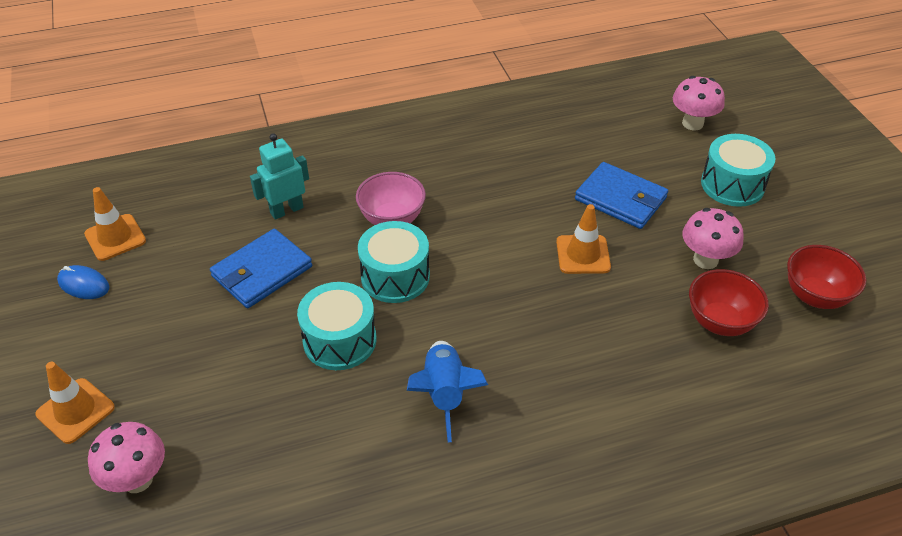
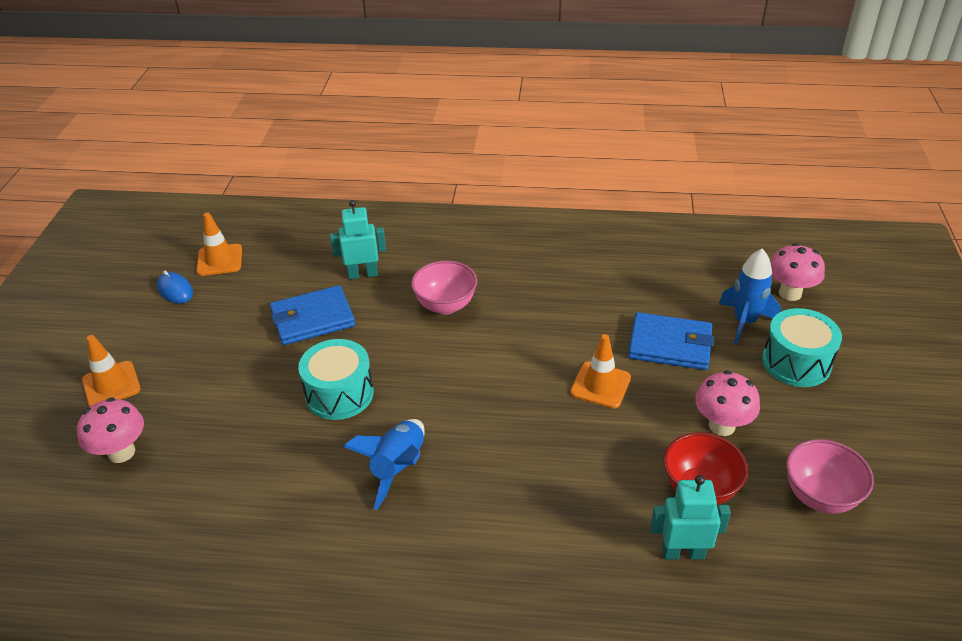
camera: 25 degrees right, 5 degrees down
(395, 276) = (418, 355): turquoise drum -> none
(621, 199) = (670, 344): blue wallet -> blue wallet turned 45 degrees counterclockwise
(671, 160) = (744, 322): none -> blue rocket
(739, 383) = (683, 553): none -> turquoise robot
(815, 296) = (820, 496): red bowl -> pink bowl

